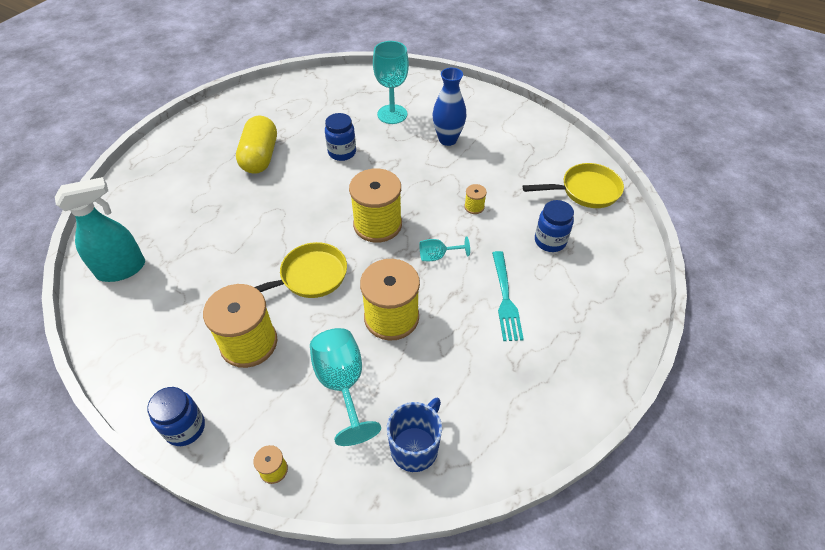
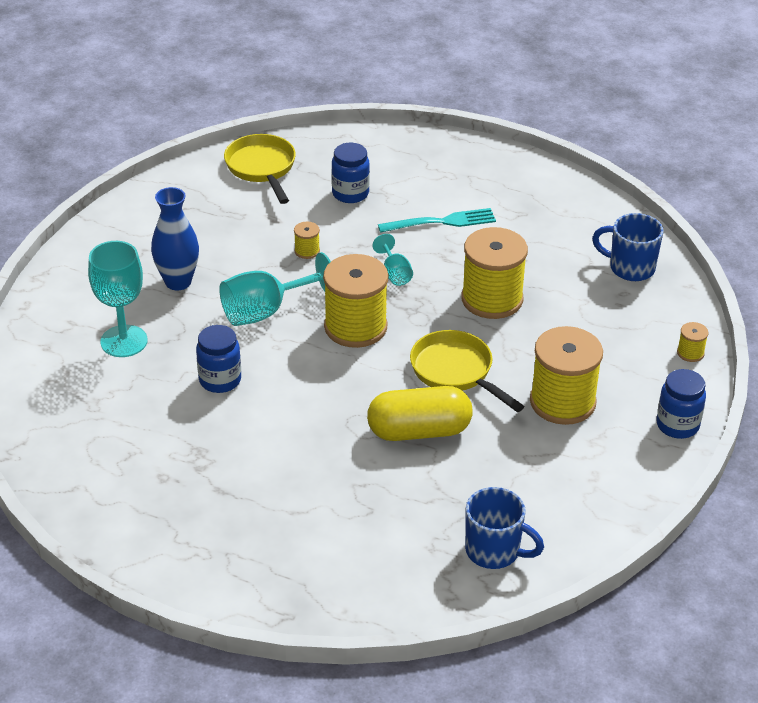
camera: 100 degrees left, 10 degrees down
(122, 269) = (494, 551): turquoise spray bottle -> blue mug
(260, 157) = (242, 466): yellow capsule -> yellow capsule (419, 431)
(342, 384) = (585, 323): turquoise goblet -> turquoise goblet (266, 311)

